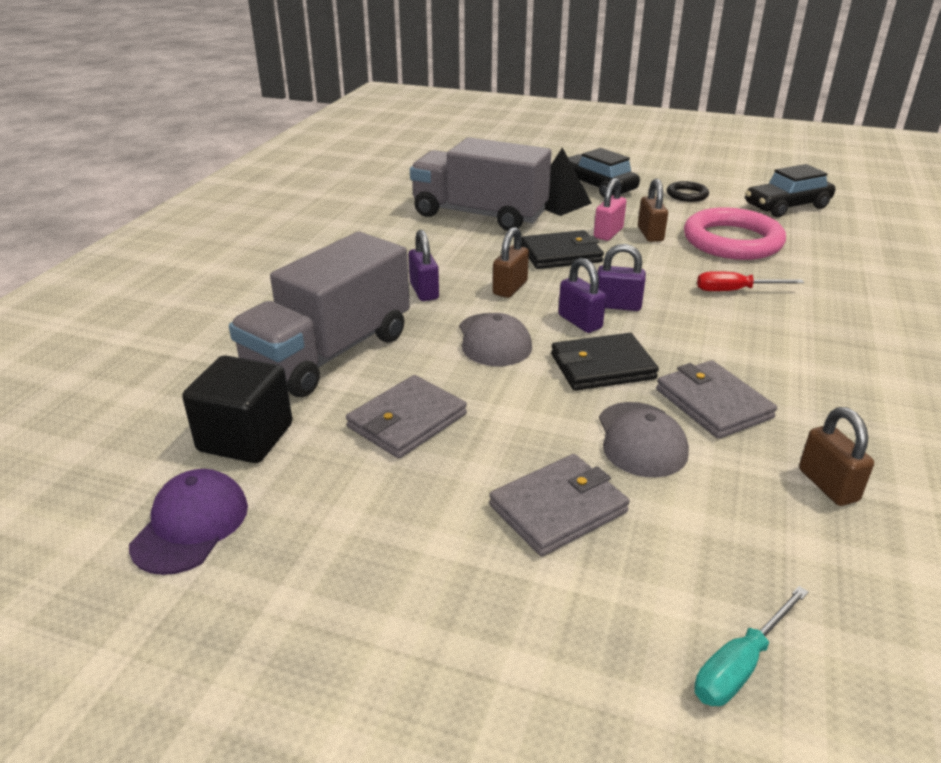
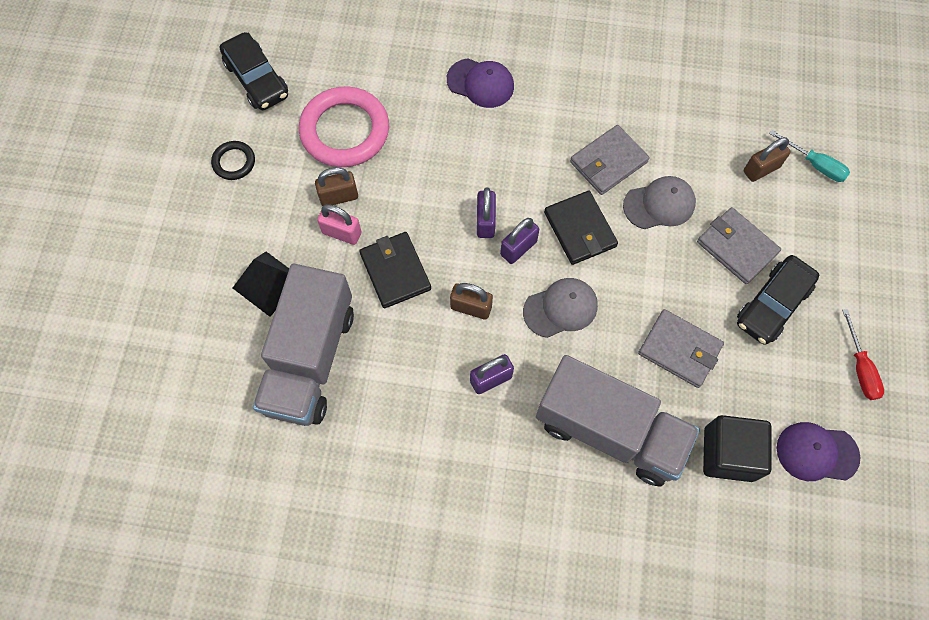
camera: 100 degrees left, 35 degrees up
(597, 186) = (216, 248): black car -> black car (772, 304)
(735, 290) = (443, 136): red screwdriver -> red screwdriver (860, 367)
(824, 320) = (480, 83): none -> purple cap
(828, 485) = (674, 110): brown padlock -> brown padlock (761, 169)

